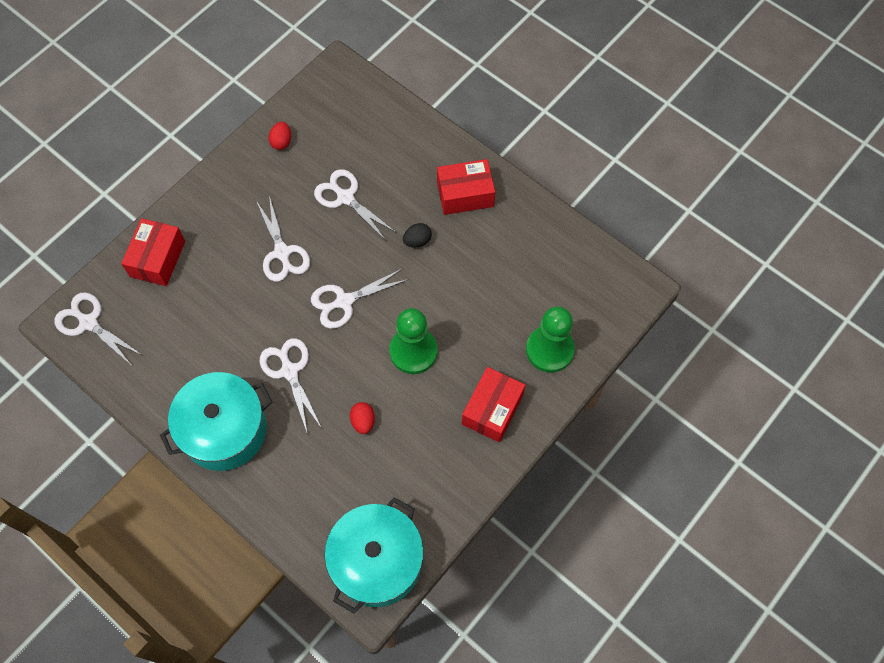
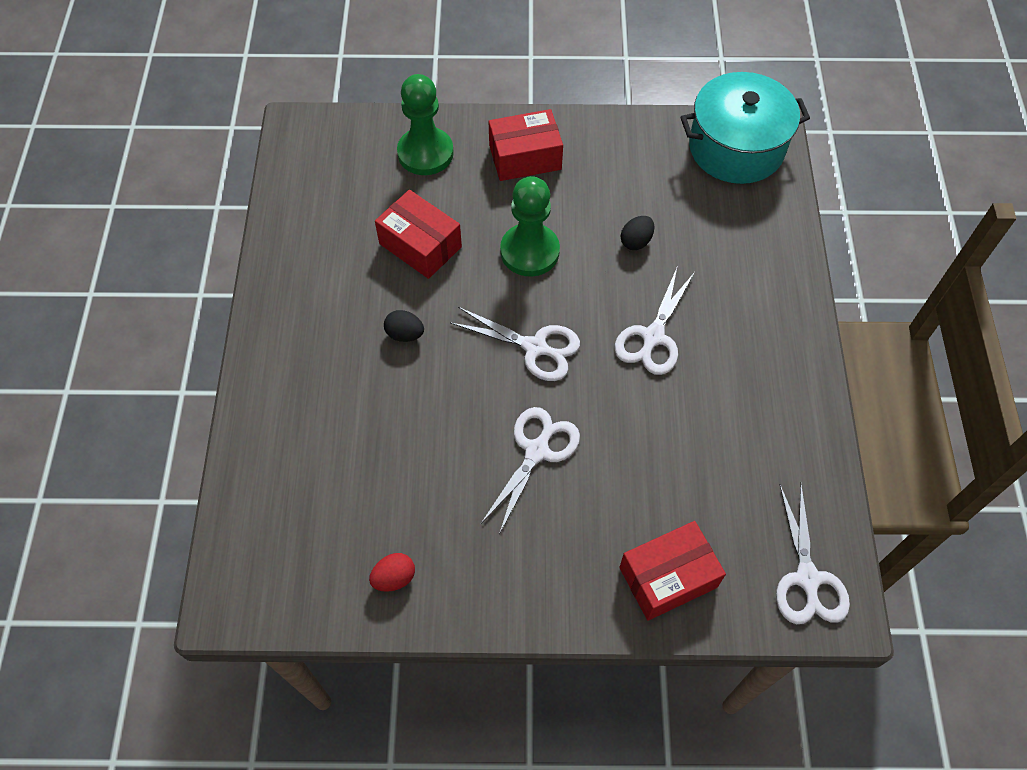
camera: 130 degrees left, 5 degrees down
(224, 430) = (764, 344): turquoise pot -> none
(345, 197) = (411, 444): white scissors -> none
(363, 421) = (636, 241): red egg -> black egg
(465, 194) = (308, 331): red box -> red box (420, 245)

